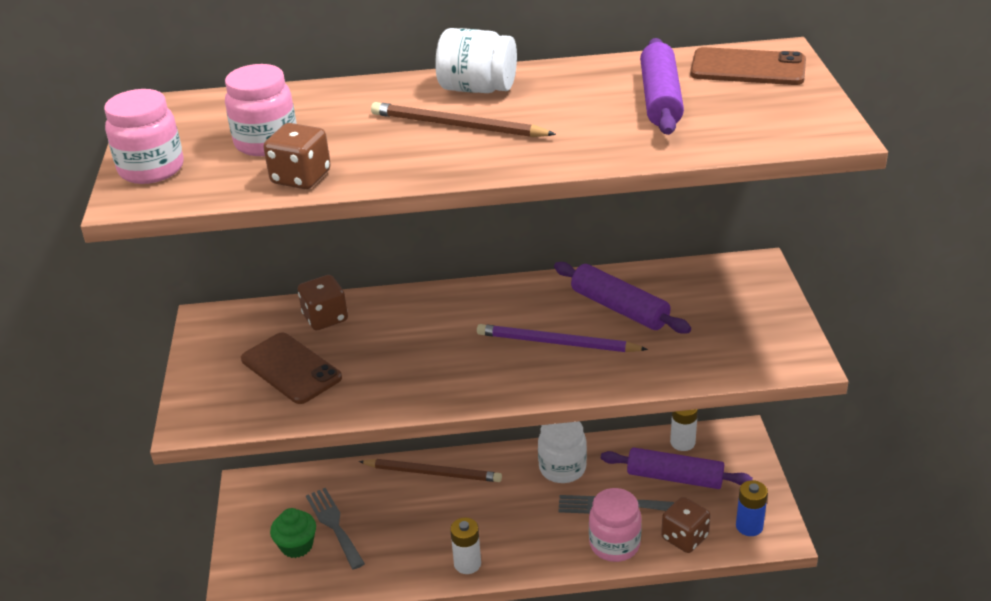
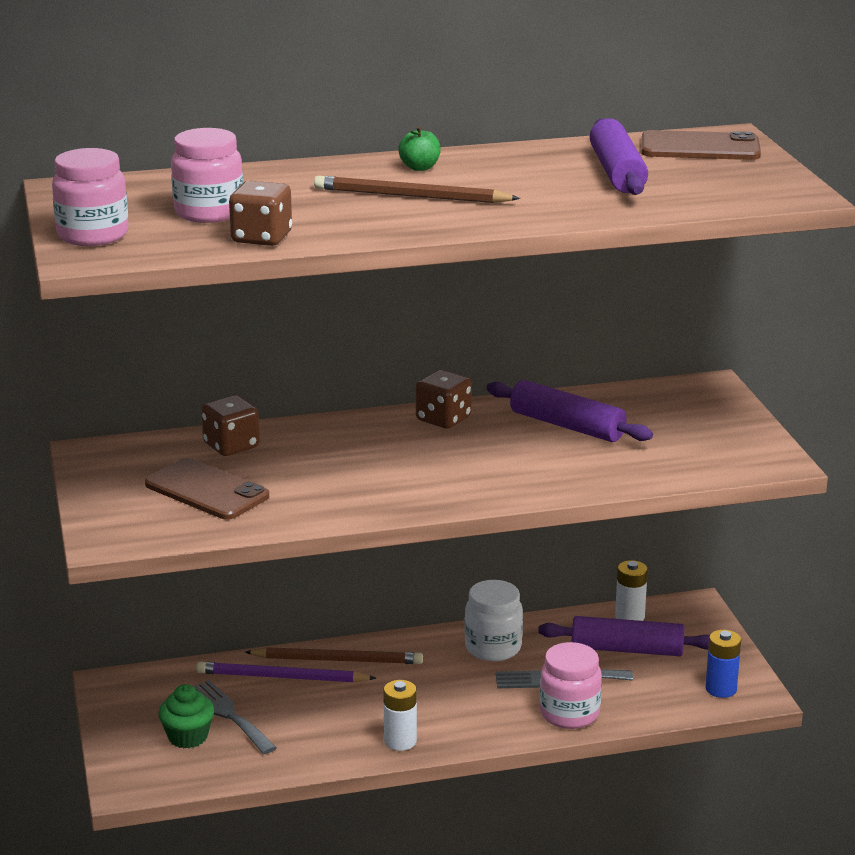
camera: 10 degrees left, 10 degrees down
(477, 89) = (420, 167): white jar -> green apple
(557, 343) = (505, 457): purple pencil -> purple pencil (281, 677)
(684, 537) = (649, 703): brown dice -> brown dice (443, 419)

